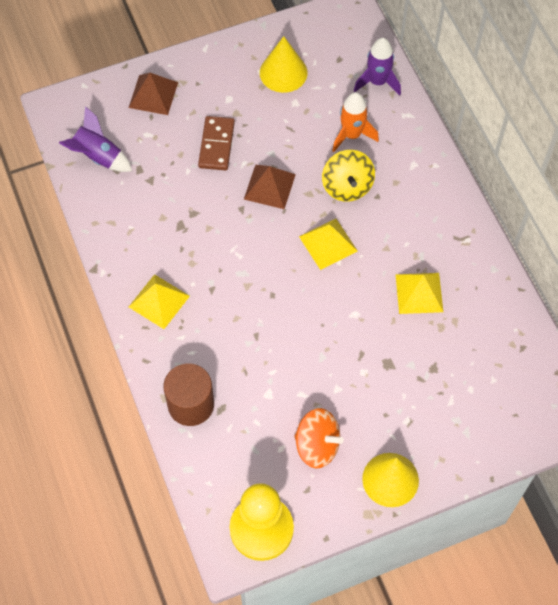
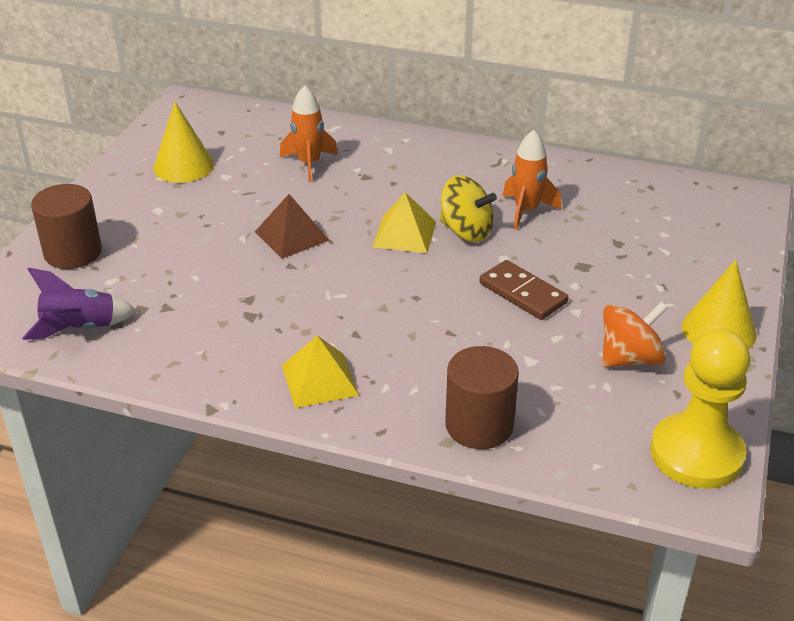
camera: 50 degrees left, 25 degrees down
(153, 94) = (73, 252): brown pyramid -> brown cylinder
(216, 145) = (195, 243): brown domino -> brown domino (522, 293)
(347, 186) = (359, 193): yellow spinning top -> yellow spinning top (466, 231)
(377, 82) = (277, 125): purple rocket -> none
(419, 293) = (526, 211): yellow pyramid -> orange rocket

